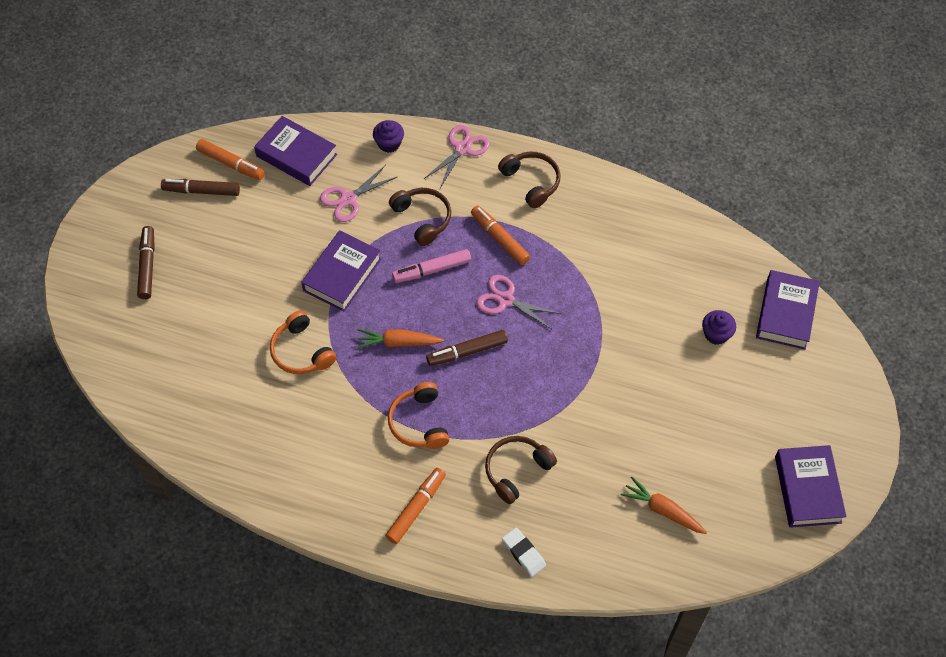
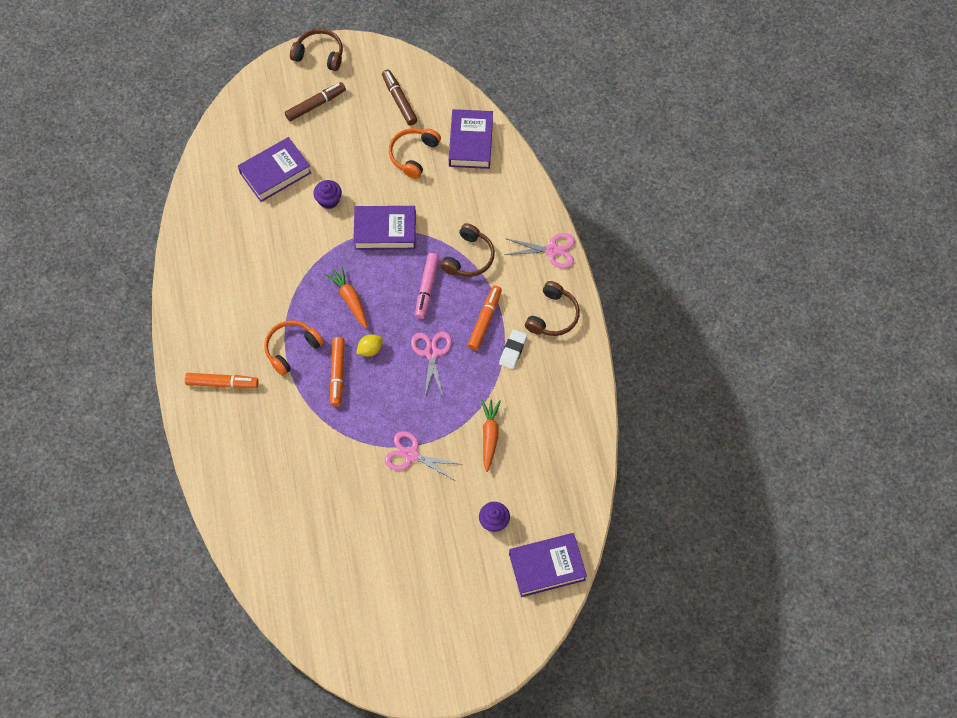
camera: 60 degrees right, 5 degrees up
(231, 164) = (435, 105): orange marker -> orange marker (337, 374)
(301, 351) = (304, 240): orange headphones -> orange headphones (413, 155)
(348, 199) = (454, 198): pink scissors -> pink scissors (411, 455)
(389, 144) = (523, 198): purple cupcake -> purple cupcake (329, 200)
(432, 270) = (426, 288): pink marker -> pink marker turned 120 degrees counterclockwise
(467, 351) = (370, 349): brown marker -> yellow lemon
(516, 470) = (290, 434): brown headphones -> brown headphones (319, 54)
(523, 553) = (225, 473): white eraser -> white eraser (513, 350)
(663, 510) = (313, 554): orange carrot -> orange carrot (489, 436)
(807, 489) = (391, 654): purple book -> purple book (275, 173)

